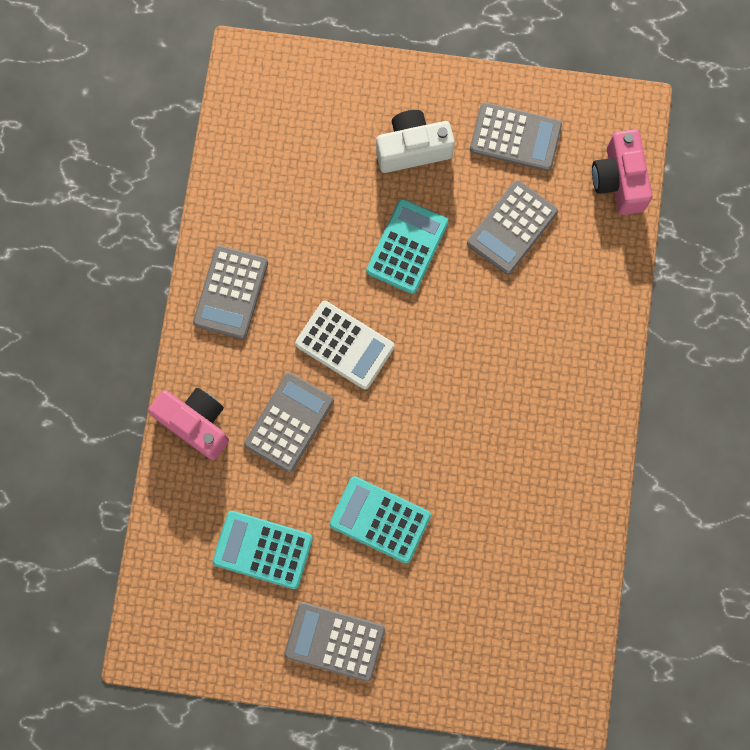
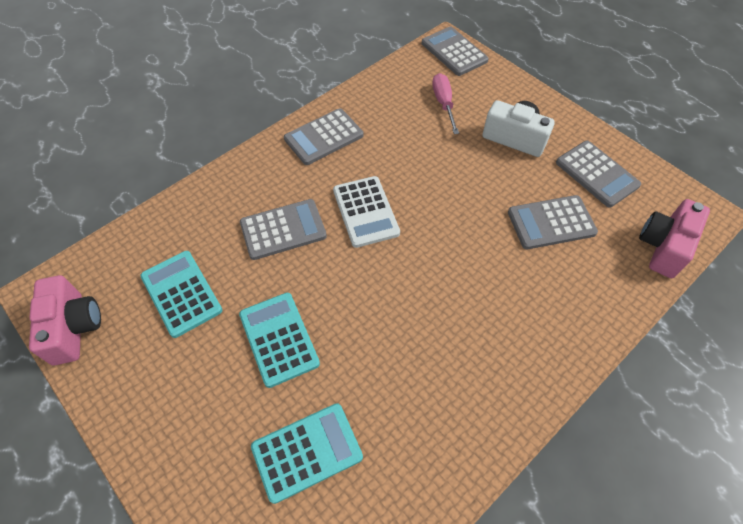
camera: 40 degrees right, 20 degrees down
(195, 423) = (226, 188): pink camera -> pink camera (74, 327)
(311, 156) = (443, 103): none -> pink screwdriver
(335, 641) = (157, 400): grey calculator -> grey calculator (454, 52)
(407, 247) = (462, 186): turquoise calculator -> turquoise calculator (307, 452)

